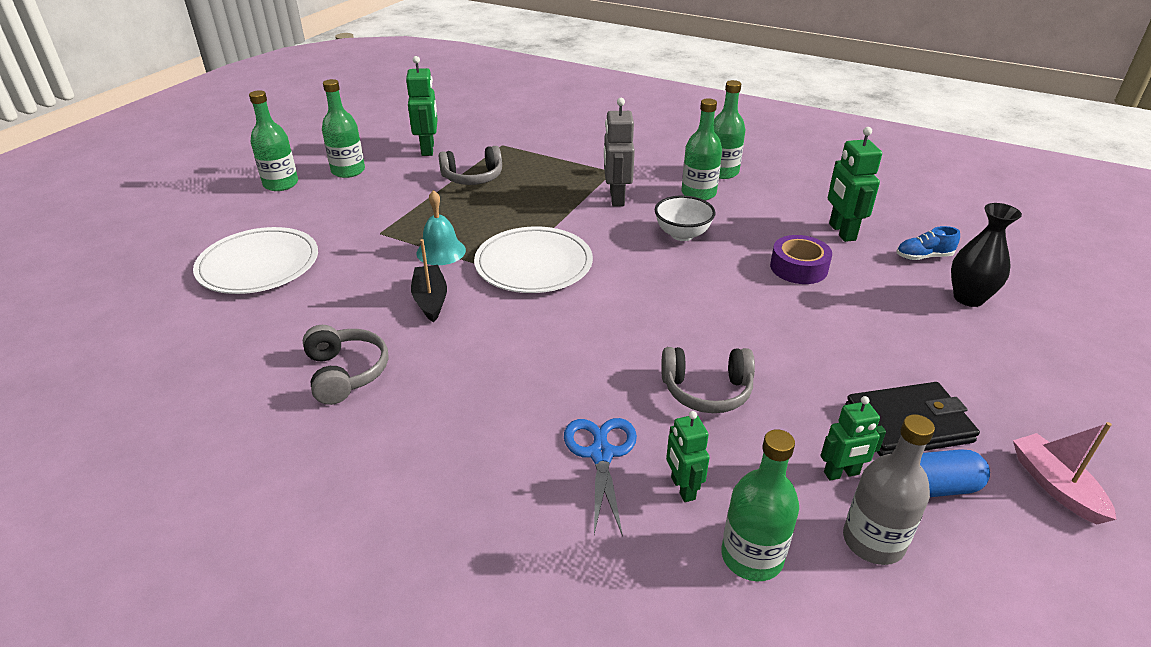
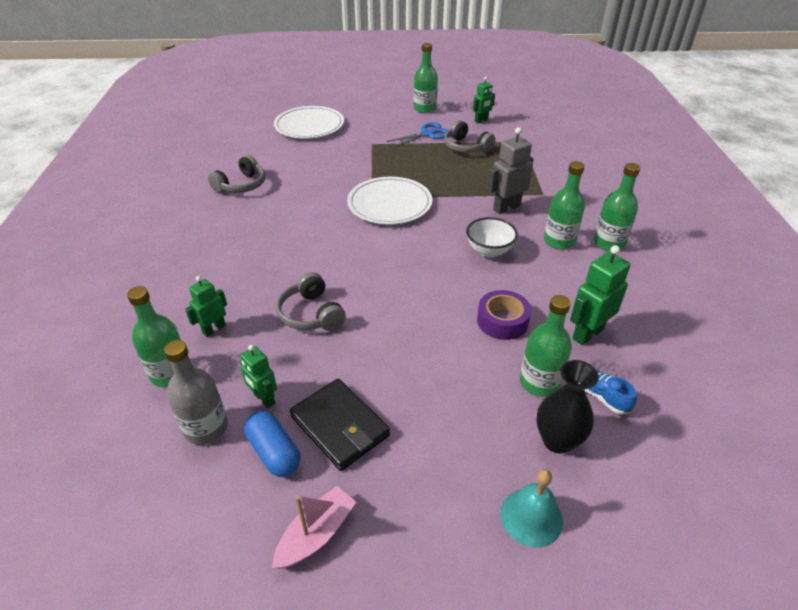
camera: 60 degrees right, 5 degrees up
(281, 184) = (388, 98): green bottle -> green bottle (539, 382)
(428, 149) = (481, 120): green robot -> green robot, size x0.64
(430, 300) = (322, 184): black boat -> none
(441, 251) = (372, 169): turquoise bell -> turquoise bell (531, 517)
(601, 454) = (226, 289): blue scissors -> blue scissors (427, 134)

